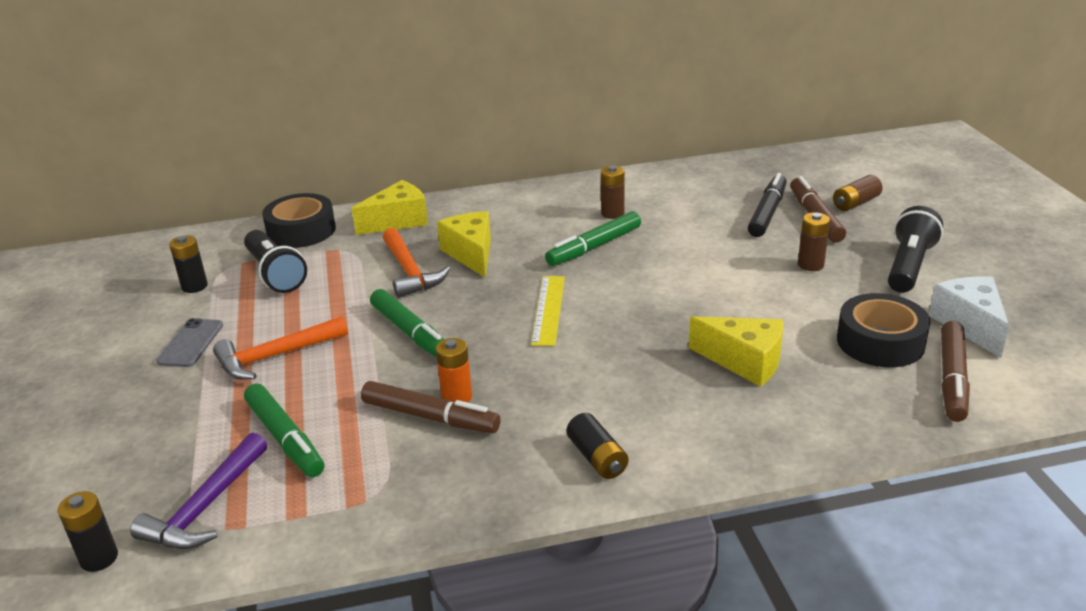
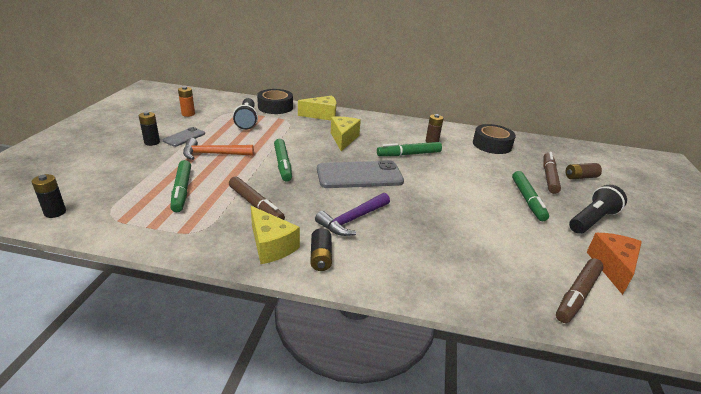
camera: 20 degrees right, 0 degrees up
(194, 286) = (209, 115): black battery -> black battery (152, 142)
(206, 507) = (119, 208): purple hammer -> purple hammer (352, 220)
(410, 272) = (307, 138): orange hammer -> none
(457, 397) = (277, 200): orange battery -> orange battery (188, 114)
(548, 310) = (359, 175): yellow ruler -> grey phone
(744, 362) = (447, 237): yellow cheese -> yellow cheese (271, 246)
(767, 213) = (521, 166): black marker -> none
(810, 265) = (527, 200): brown battery -> green marker
(880, 342) = (542, 256): black tape -> black tape (492, 145)
(970, 325) = (612, 267): white cheese -> orange cheese

